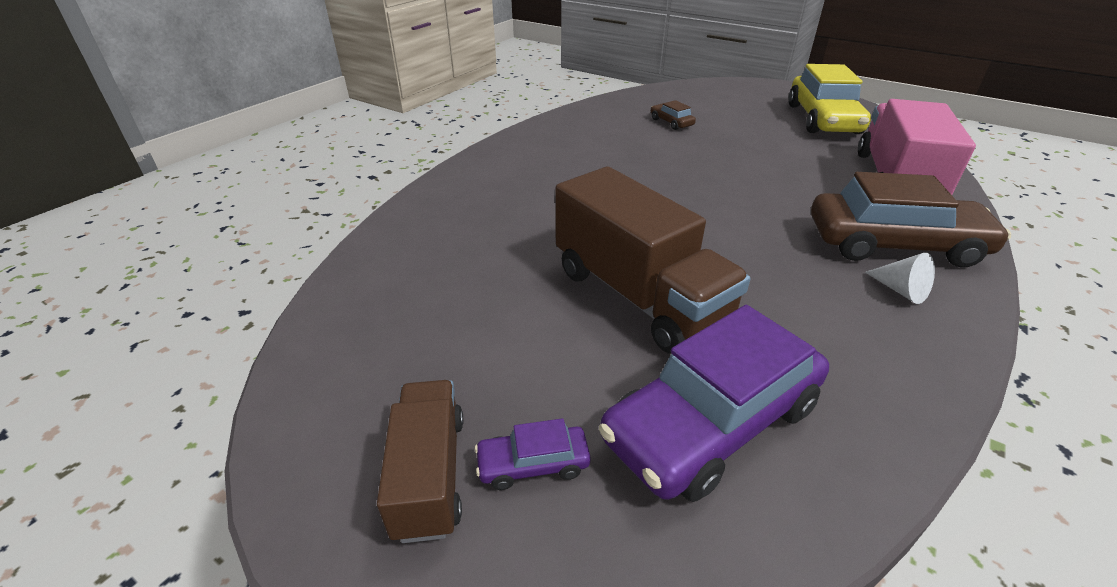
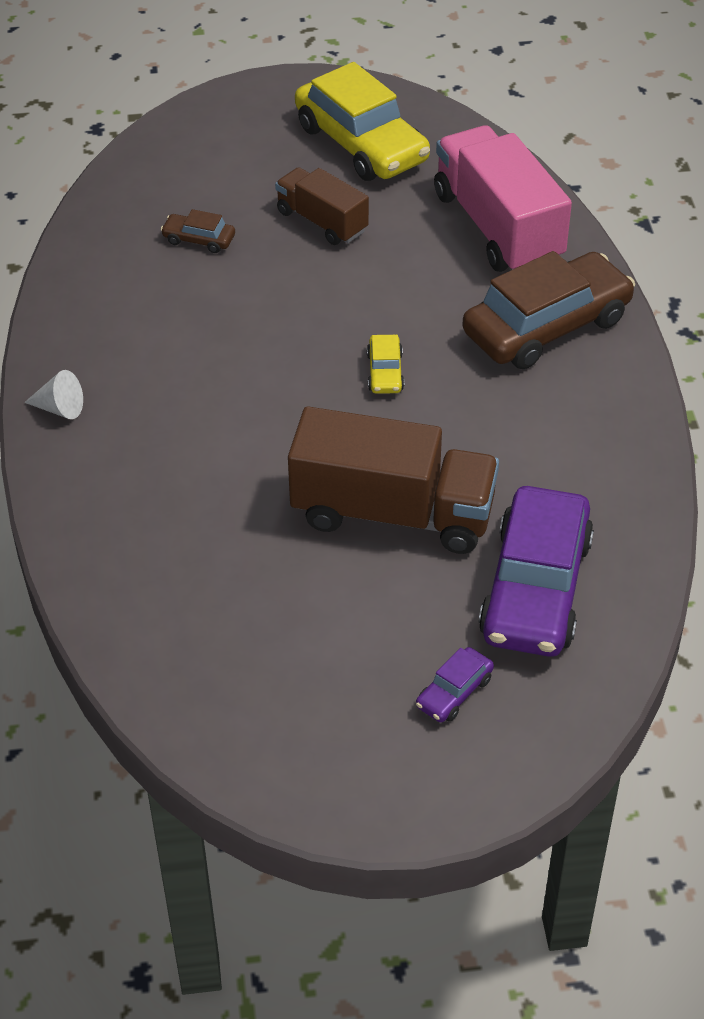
camera: 40 degrees left, 10 degrees up
(430, 474) = (398, 743): brown truck -> brown truck (322, 221)
(725, 217) = (385, 372): none -> yellow car
(900, 290) = (581, 382): white cone -> white cone (60, 408)

